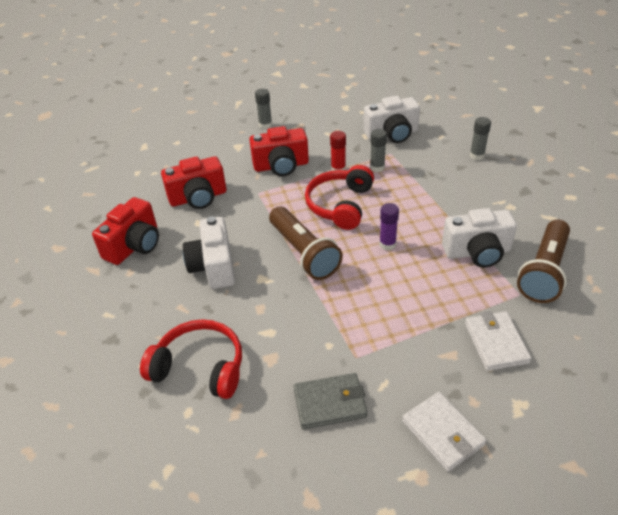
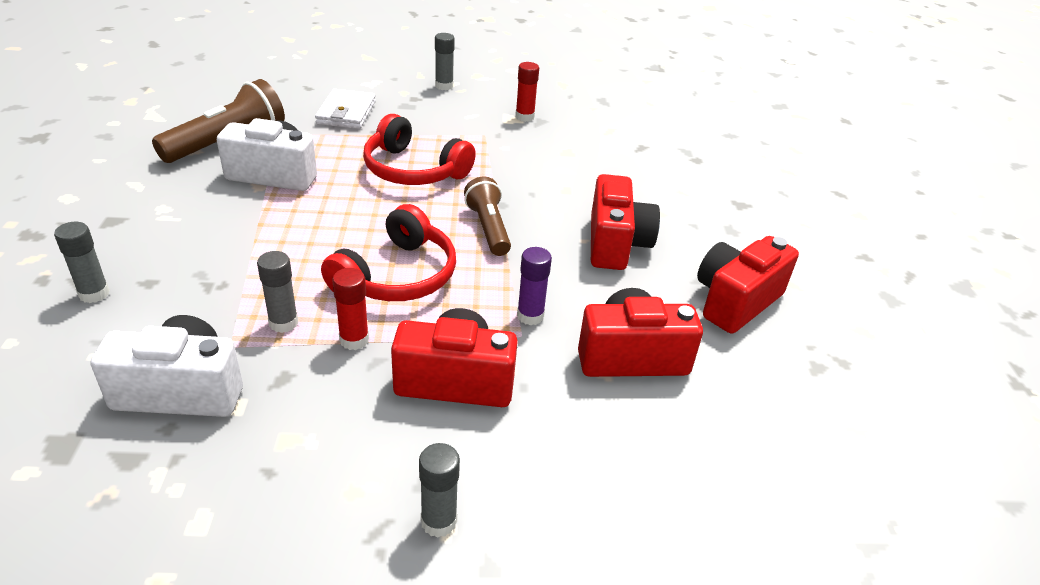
camera: 170 degrees left, 5 degrees down
(200, 367) = (641, 162): red headphones -> red headphones (414, 170)
(213, 266) = (616, 244): white camera -> red camera
(304, 253) = (488, 228): brown flashlight -> brown flashlight, size x0.66
(330, 403) = (524, 117): grey wallet -> red glue stick
(387, 244) = (373, 210): purple glue stick -> purple glue stick (530, 316)
(442, 433) = (444, 86): white wallet -> grey glue stick

